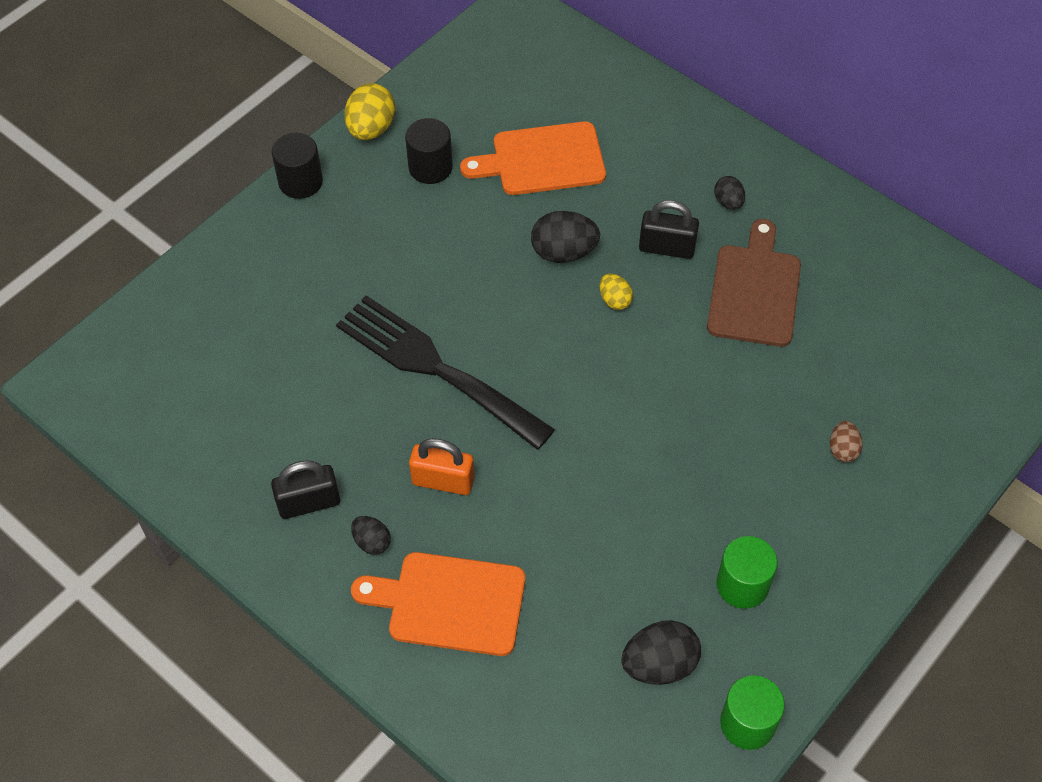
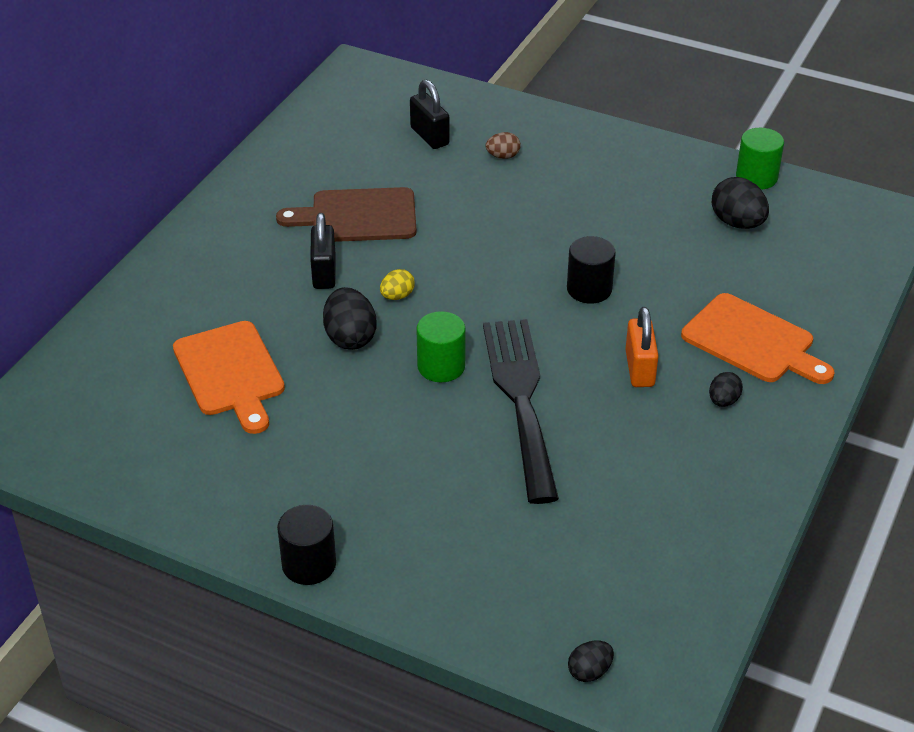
camera: 105 degrees left, 15 degrees down
(309, 503) = (707, 452): black padlock -> black padlock (429, 136)
(371, 129) = (212, 521): yellow egg -> none
(430, 167) = (260, 457): black cylinder -> black cylinder (589, 289)
(435, 368) = (520, 399): black fork -> black fork turned 150 degrees clockwise
(450, 603) = (752, 341): orange cutting board -> orange cutting board turned 45 degrees counterclockwise
(728, 202) = (257, 243): black egg -> black egg (589, 671)
(742, 585) = (648, 192): green cylinder -> green cylinder (441, 366)

